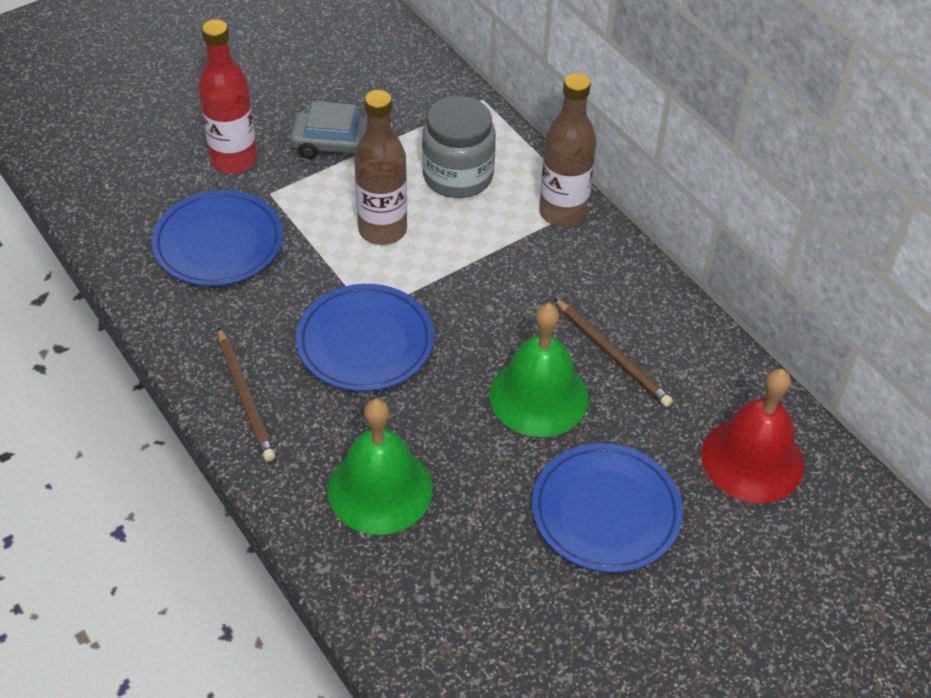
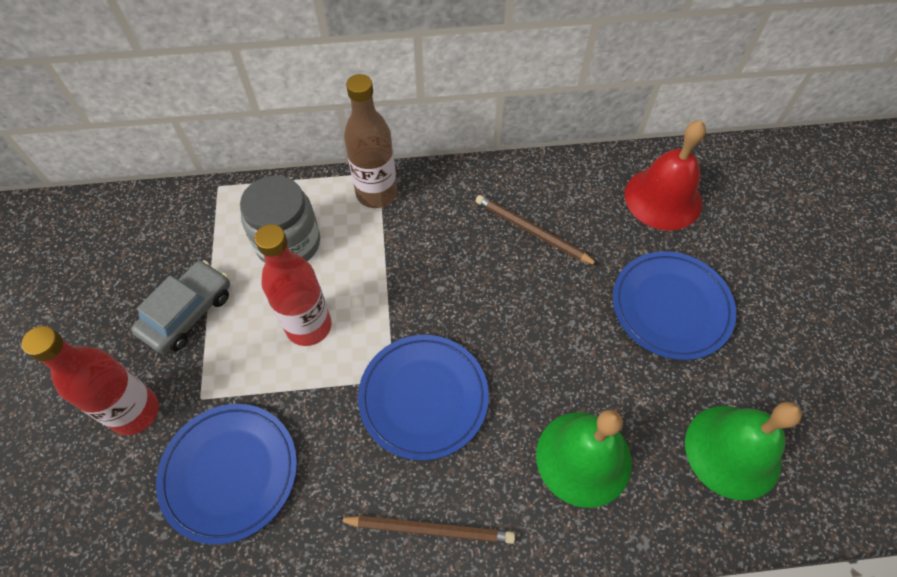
camera: 60 degrees left, 10 degrees up
(382, 230) = (308, 326): brown bottle -> red bottle
(538, 396) = (546, 297): green bell -> green bell (732, 451)
(612, 355) = (532, 231): brown pencil -> brown pencil turned 135 degrees counterclockwise

